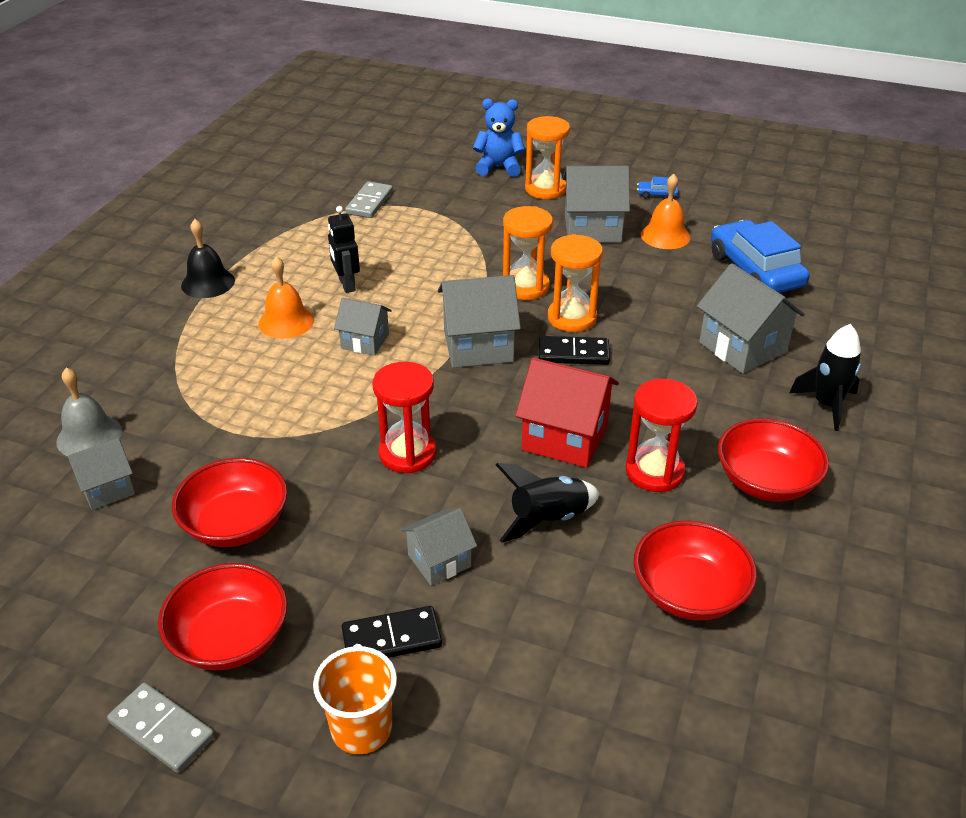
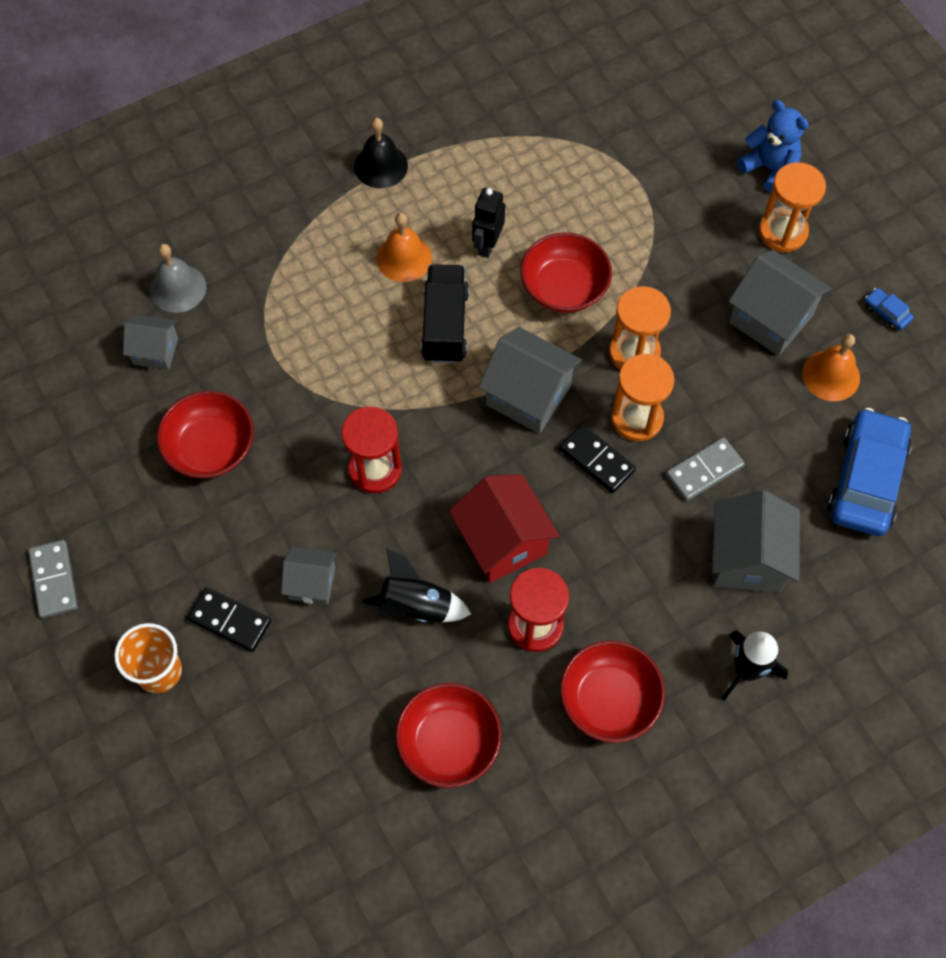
camera: 40 degrees right, 25 degrees up
(230, 639) = (137, 543): red bowl -> red bowl (564, 288)
(365, 341) = (445, 325): grey house -> black truck
(369, 202) = (600, 143): grey domino -> grey domino (704, 470)

